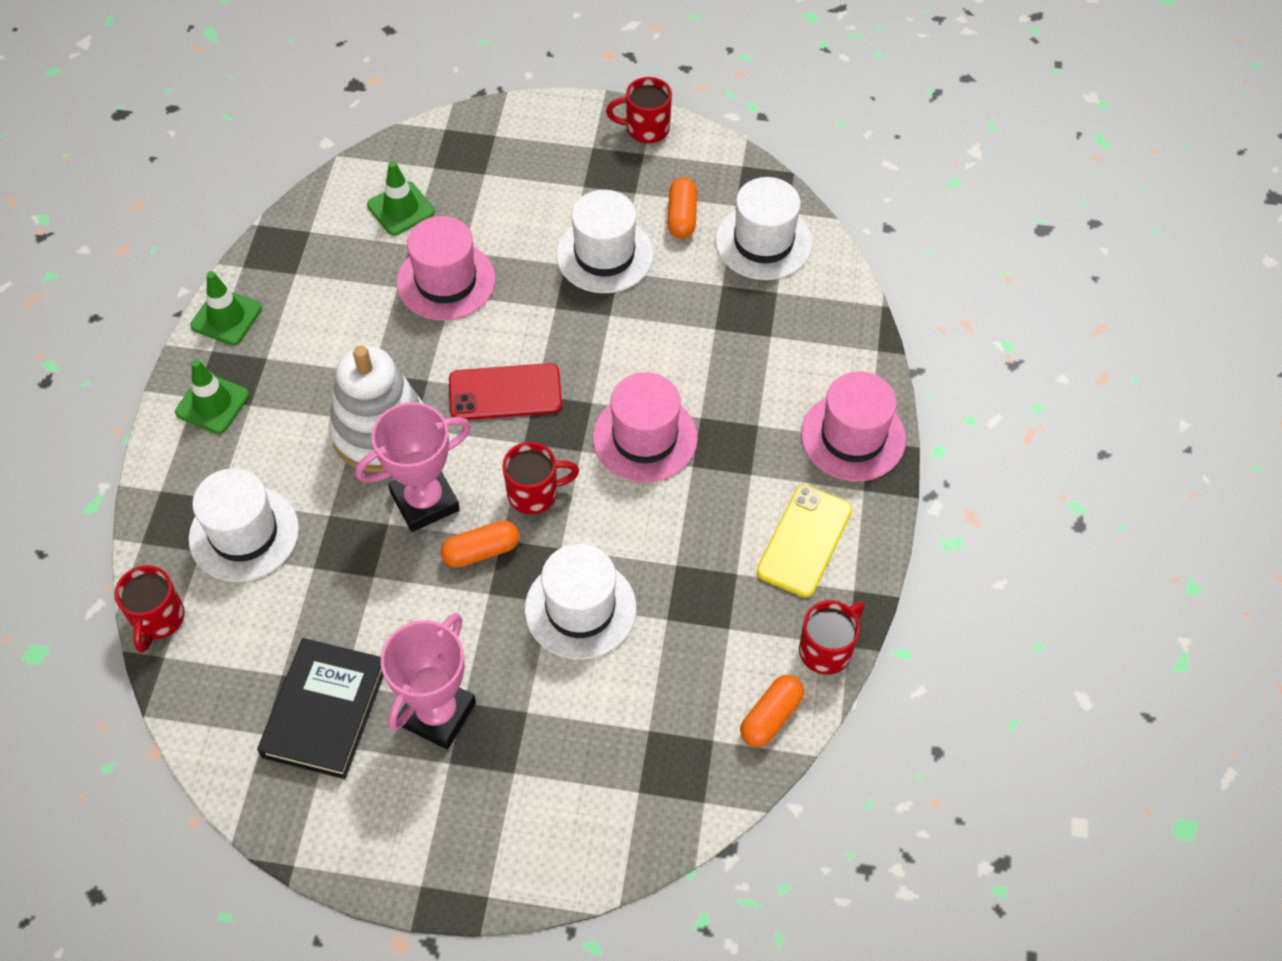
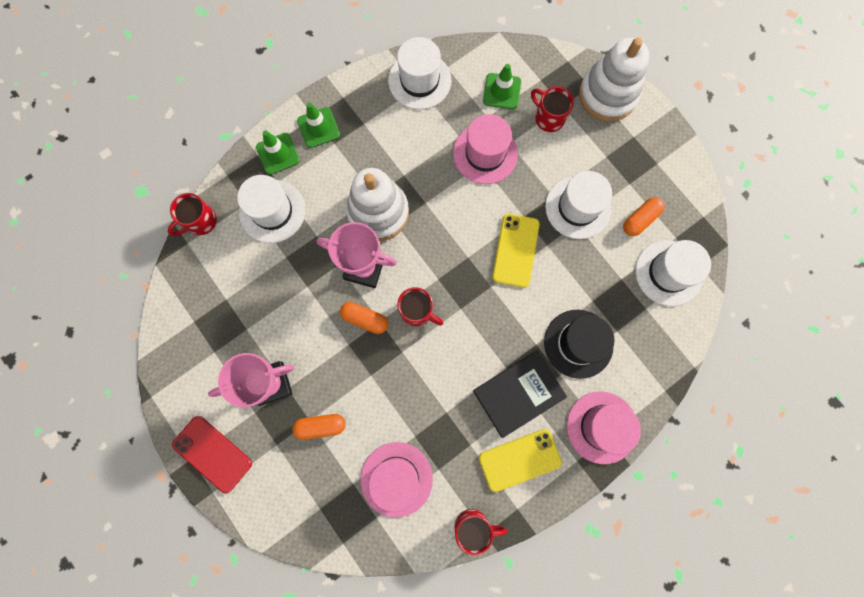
camera: 45 degrees right, 20 degrees up
(226, 317) = (365, 84): green traffic cone -> green traffic cone (278, 154)
(325, 711) = (227, 335): black book -> black book (518, 394)
(505, 393) = (455, 243): red phone -> red phone (212, 454)
(523, 129) = (607, 95): none -> white stacking toy
(580, 608) = (381, 392): white hat -> white hat (419, 80)
(581, 346) = (515, 250): none -> yellow phone
(645, 438) = (497, 330): pink hat -> pink hat (396, 479)
(646, 129) = (673, 149): red mug -> red mug (548, 118)
(744, 380) = (578, 343): none -> black hat
(771, 717) = (413, 533): orange capsule -> orange capsule (321, 426)

